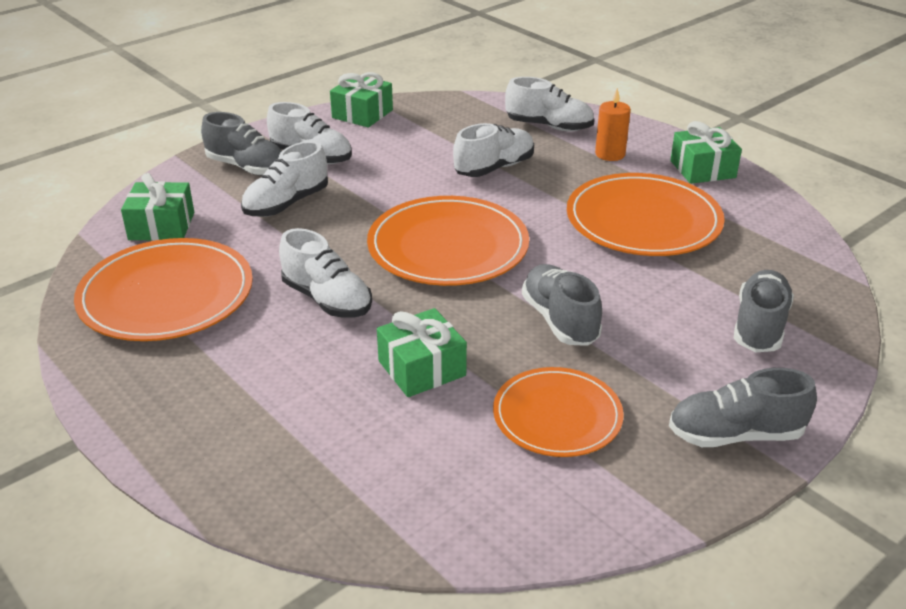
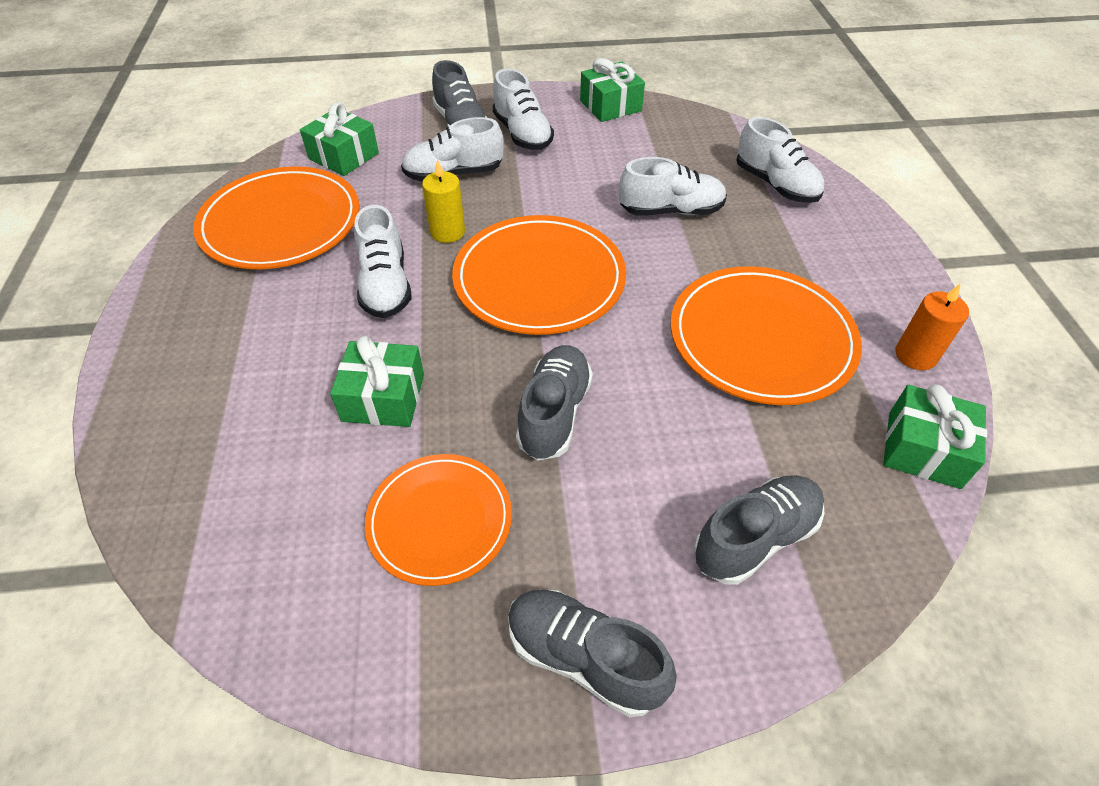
camera: 35 degrees right, 15 degrees up
(333, 245) = (447, 232): none -> yellow candle
(610, 154) = (807, 243): orange candle -> orange candle (915, 355)
(702, 169) = (897, 305): green gift -> green gift (923, 449)

